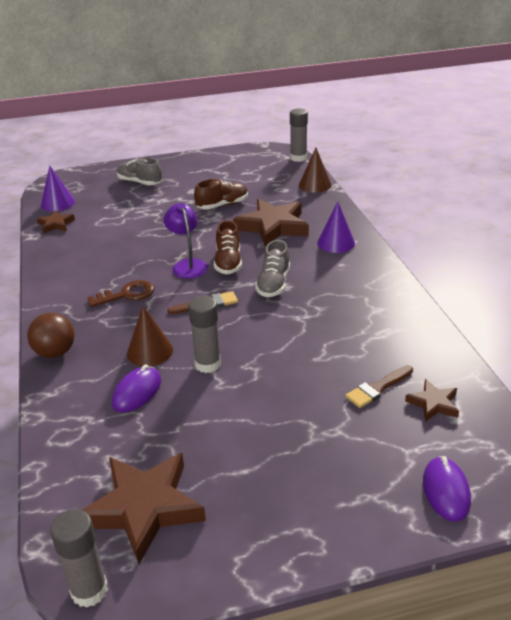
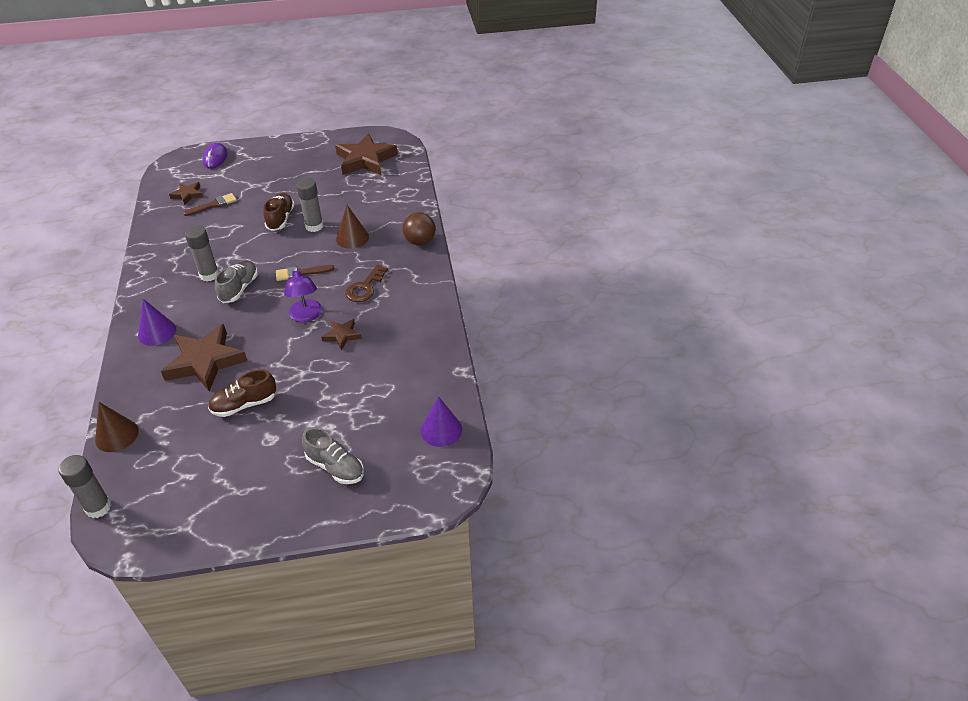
camera: 175 degrees left, 10 degrees up
(56, 224) = (438, 388): brown star -> brown star (342, 335)
(89, 590) = (392, 136): grey glue stick -> grey glue stick (209, 275)
(127, 294) = (365, 287): brown key -> brown key turned 45 degrees counterclockwise
(137, 392) = (364, 212): purple mouse -> none
(228, 262) = (268, 316): brown shoe -> brown shoe (280, 219)

